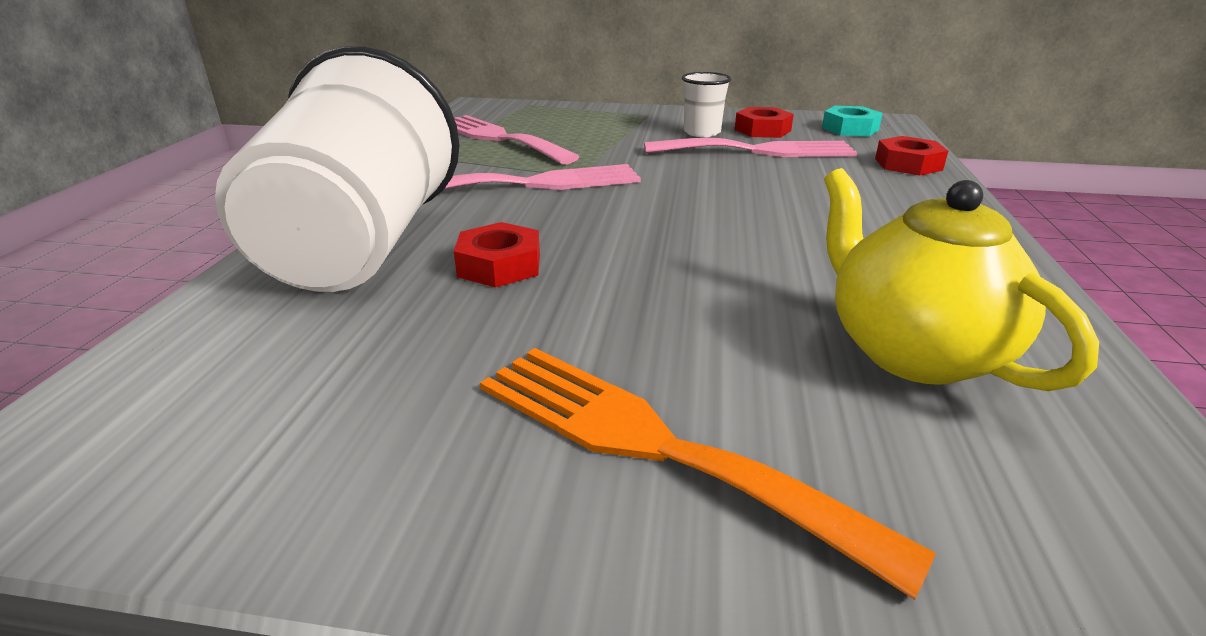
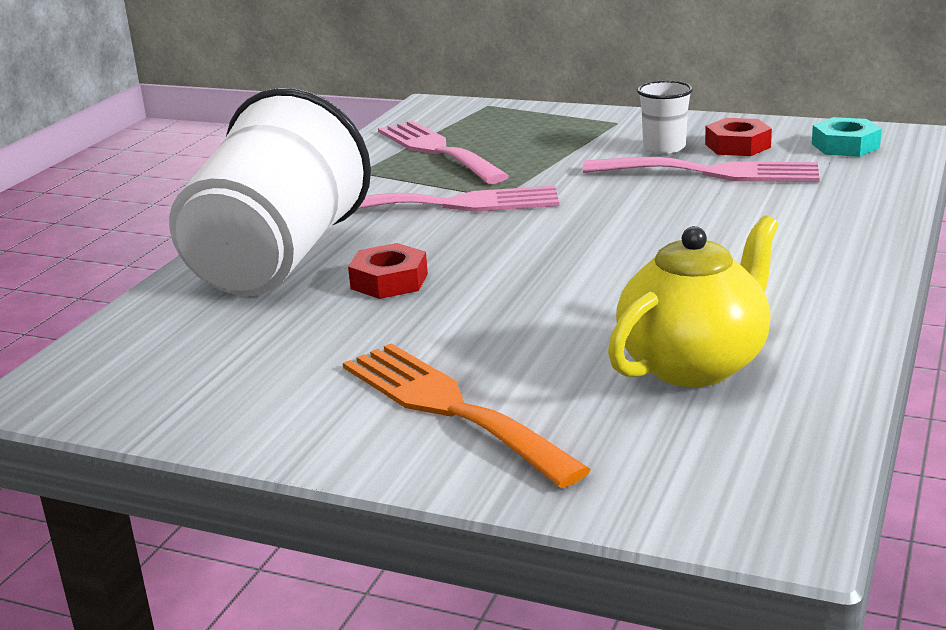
camera: 15 degrees right, 5 degrees down
(908, 164) = (869, 194): red nut -> none
(912, 352) = (694, 364): yellow teapot -> yellow teapot turned 60 degrees clockwise

